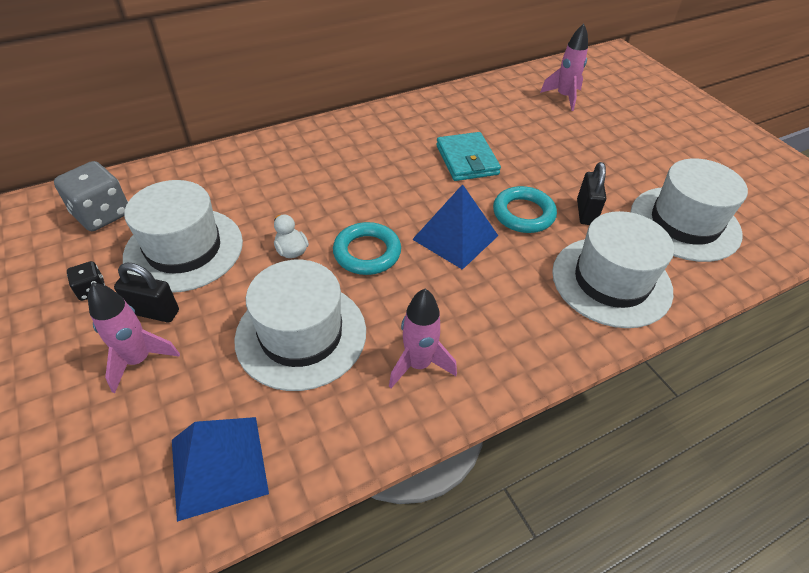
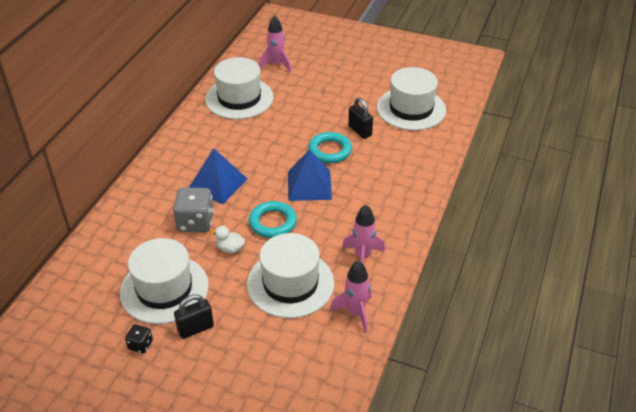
camera: 40 degrees left, 5 degrees down
(102, 214) = (79, 306): grey dice -> grey dice (195, 222)
(139, 360) = (222, 353): pink rocket -> pink rocket (355, 312)
(218, 466) = (325, 361): blue pyramid -> blue pyramid (217, 184)
(467, 160) = (265, 137): turquoise wallet -> none
(611, 281) = (406, 160): white hat -> white hat (239, 98)

